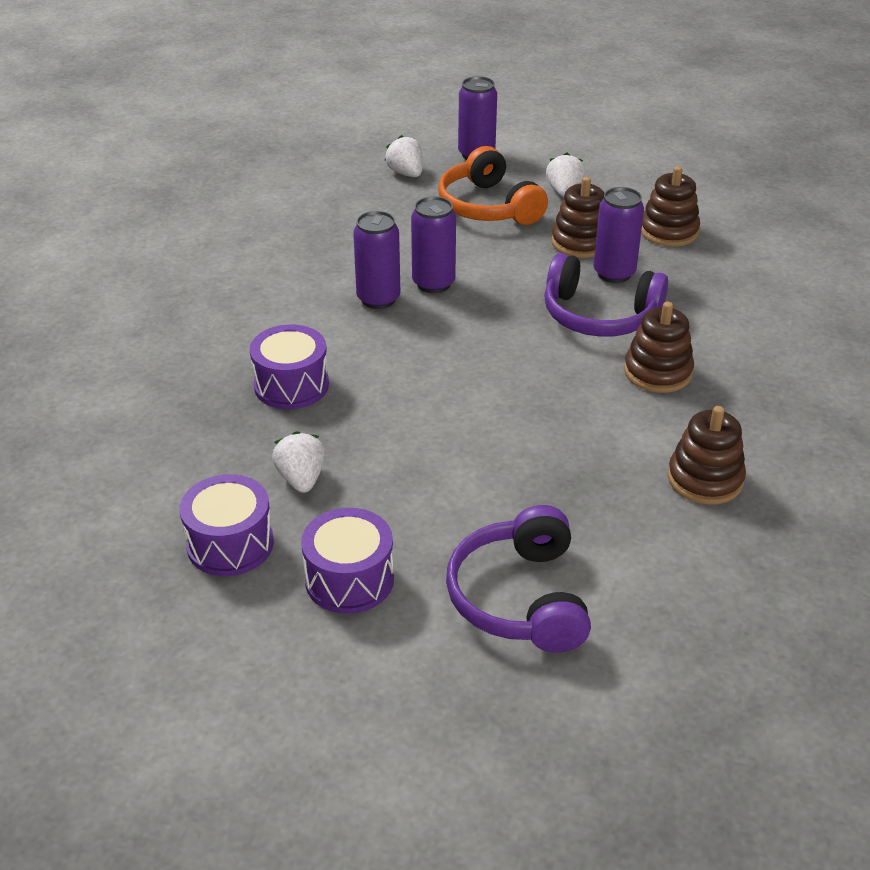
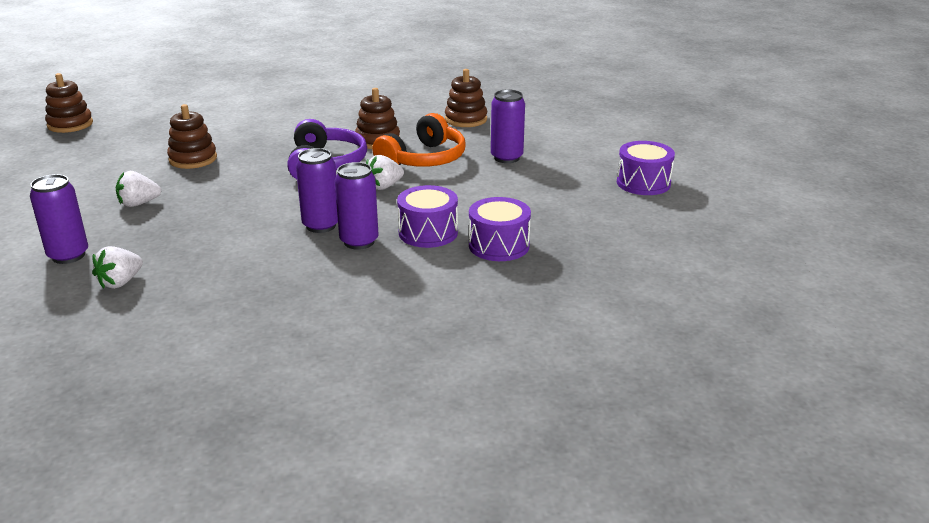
camera: 115 degrees left, 10 degrees down
(230, 544) = (664, 221): purple drum -> purple drum (428, 232)
(301, 479) = (586, 216): white strawberry -> white strawberry (384, 186)
(488, 207) = (178, 229): orange headphones -> orange headphones (424, 159)
(520, 598) = (600, 144): purple headphones -> none
(580, 242) = (225, 185): brown stacking toy -> brown stacking toy (70, 124)
(614, 273) = (265, 167): purple can -> purple can (506, 158)

